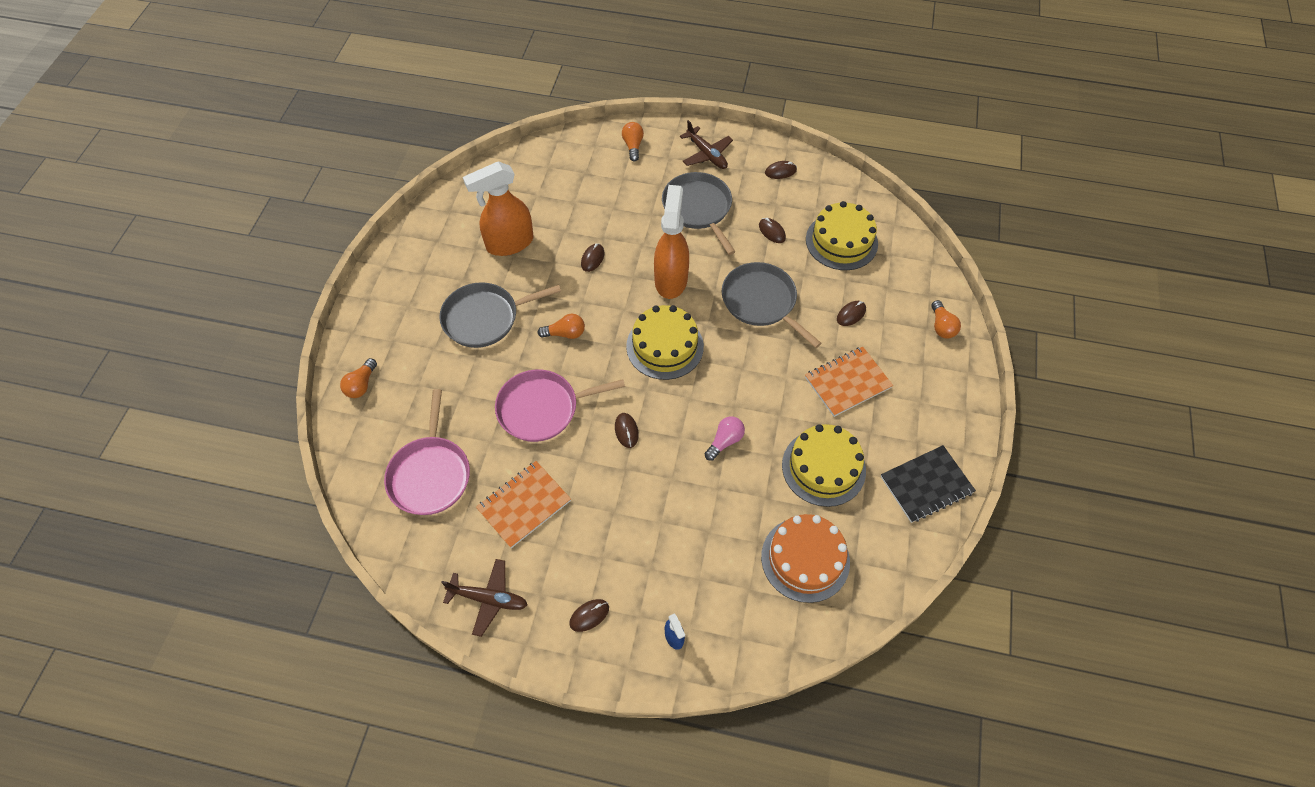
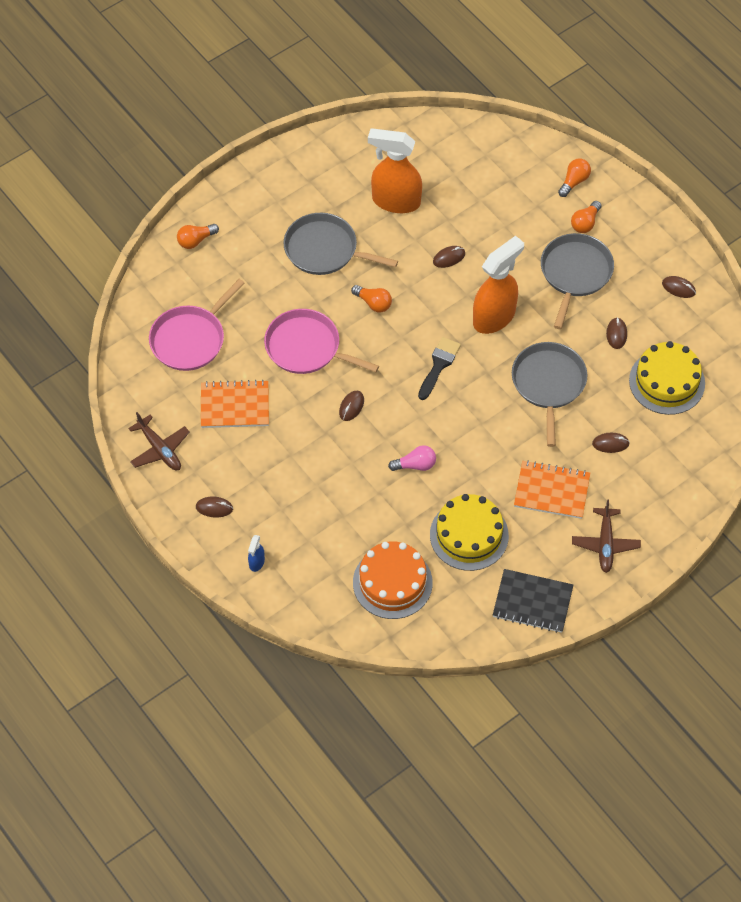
camera: 40 degrees right, 0 degrees up
(665, 346) = (439, 365): yellow cake -> black brush
(707, 154) = (630, 230): brown plane -> brown plane (605, 544)
(941, 326) = (675, 504): orange light bulb -> orange light bulb (585, 223)

